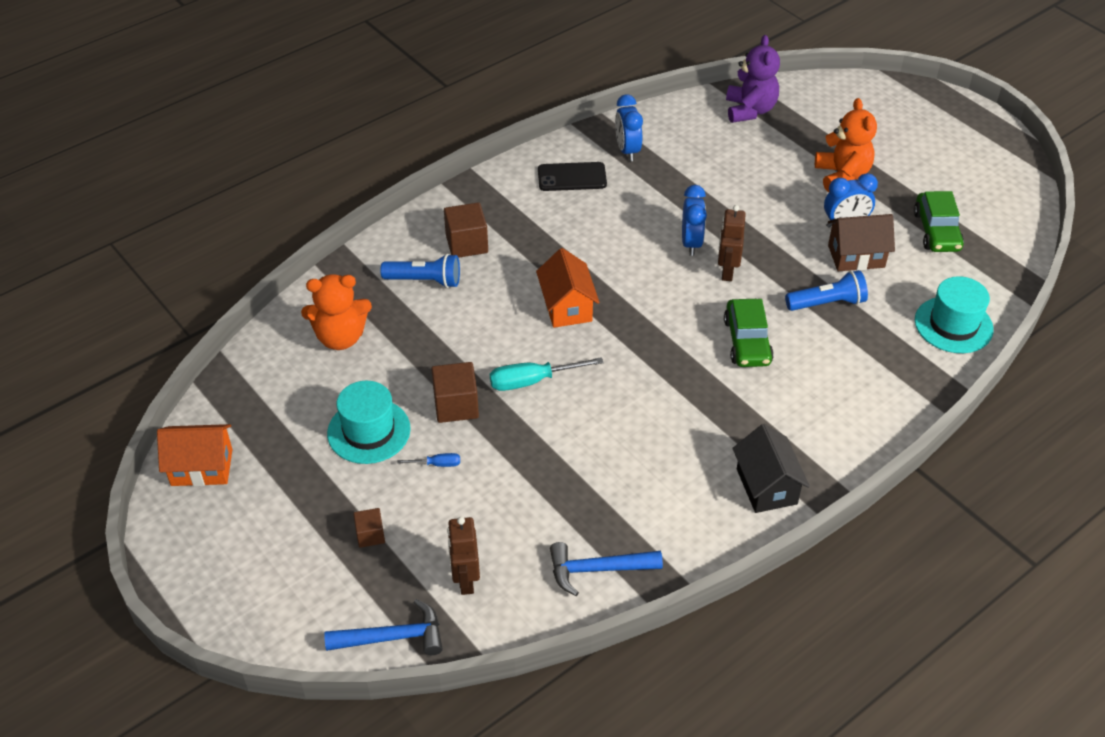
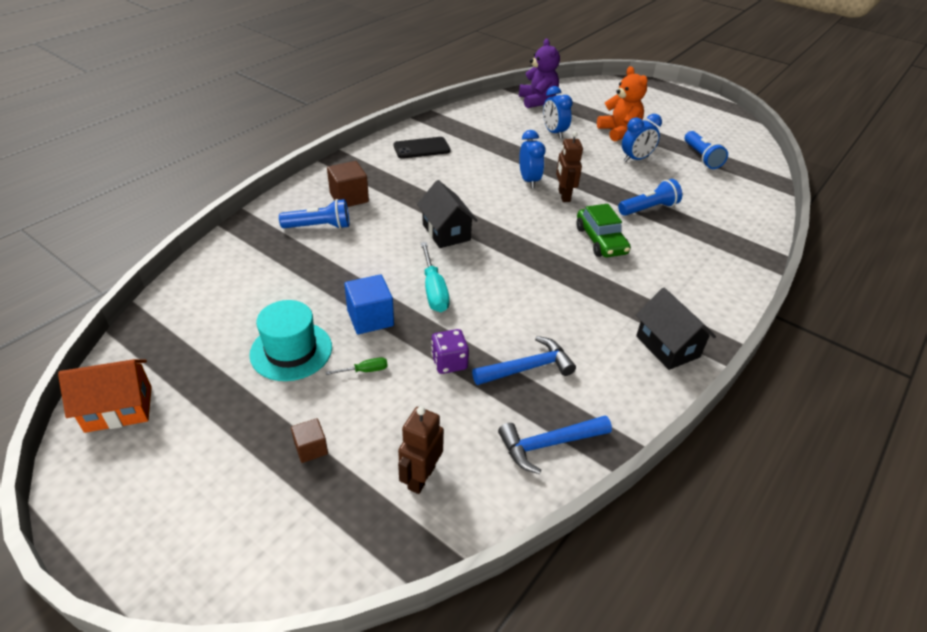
camera: 15 degrees left, 5 degrees down
(340, 337) = (250, 277): orange teddy bear -> none
(393, 637) = (357, 555): blue hammer -> blue hammer (527, 368)
(437, 464) = (365, 370): blue screwdriver -> green screwdriver
(456, 405) = (370, 318): brown cube -> blue cube
(465, 580) = (421, 477): brown robot -> brown robot turned 45 degrees clockwise
(524, 468) = (449, 362): none -> purple dice
(532, 381) = (434, 290): turquoise screwdriver -> turquoise screwdriver turned 75 degrees counterclockwise
(567, 307) = (446, 232): orange house -> black house
(627, 150) = (458, 129): blue clock -> blue clock (554, 133)
(856, 256) = (654, 177): brown house -> none
(936, 231) = (701, 157): green car -> blue flashlight
(953, 325) = (747, 213): turquoise hat -> none

